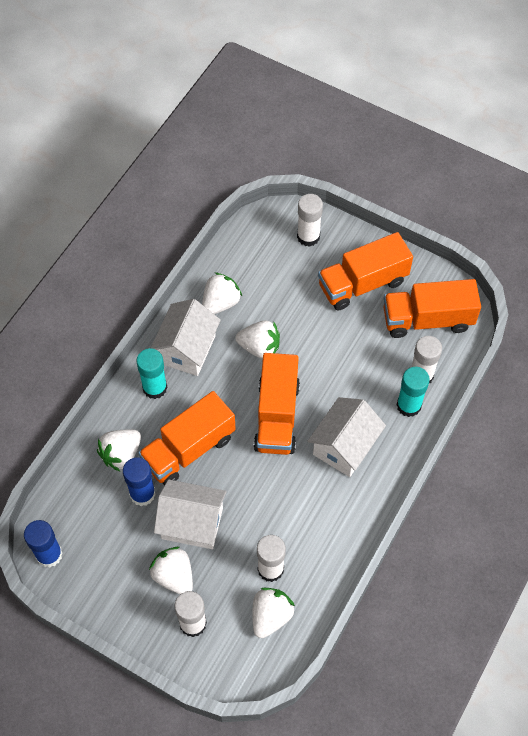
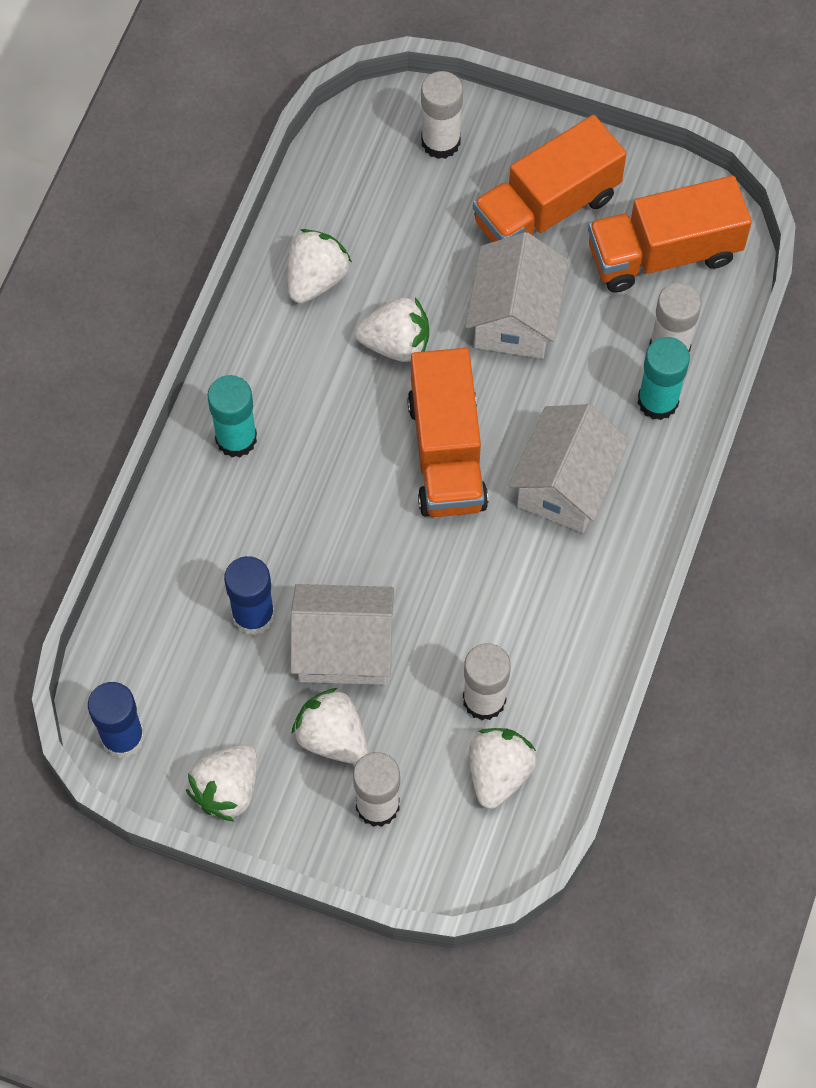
camera: 10 degrees left, 5 degrees up
(121, 454) = (204, 557): white strawberry -> white strawberry (227, 789)
(187, 349) = (276, 365): white house -> white house (515, 317)
(189, 449) = (313, 531): orange truck -> none

